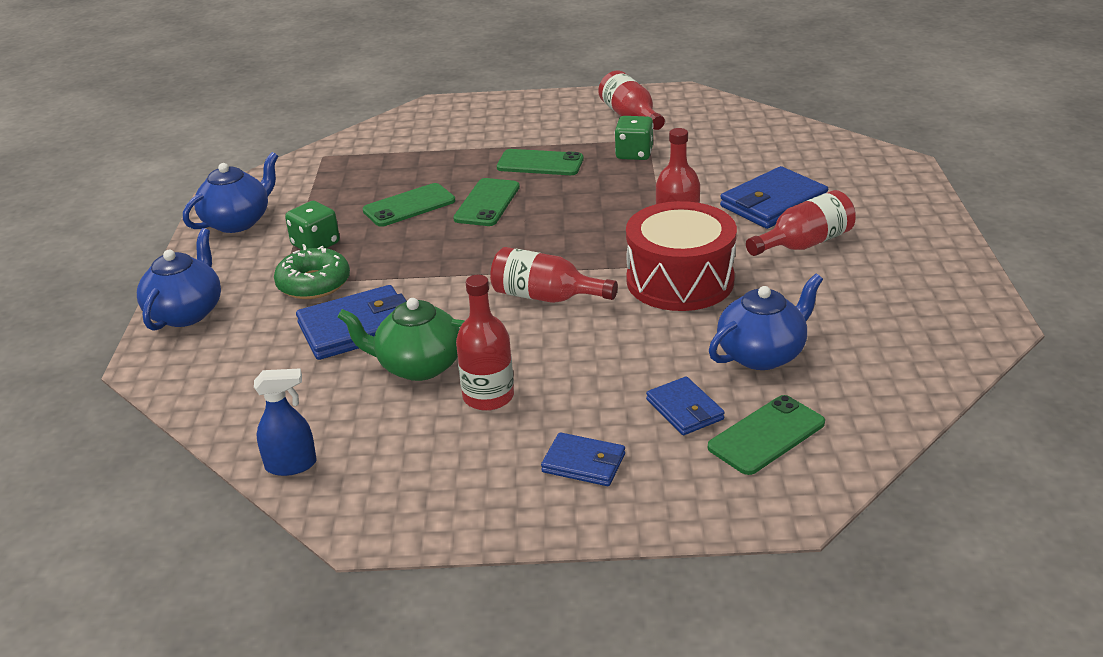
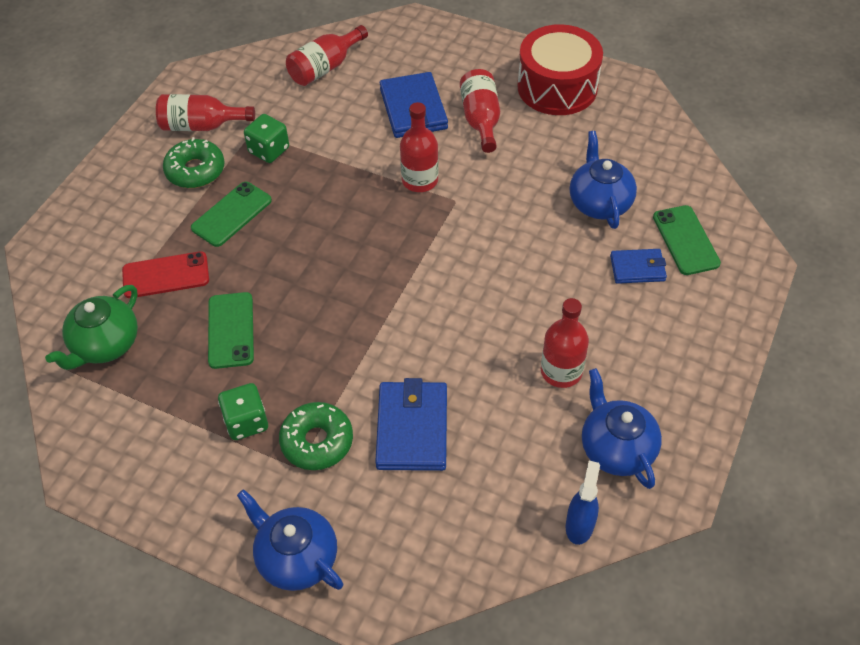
camera: 65 degrees left, 20 degrees up
(237, 222) = (148, 476): blue teapot -> blue teapot (616, 448)
(418, 366) = (495, 402): green teapot -> green teapot (105, 345)
(447, 160) = (166, 275): none -> red phone
(487, 203) = (272, 274): green phone -> none
(545, 297) = (450, 289): red bottle -> red bottle (325, 68)
(575, 132) = (195, 170): none -> green donut
(583, 463) = (667, 344): blue wallet -> none
(680, 281) = (482, 205): red drum -> red drum (557, 87)

